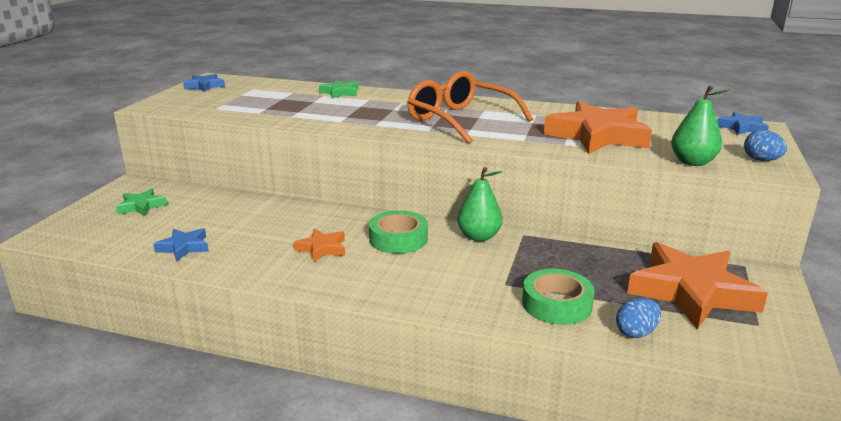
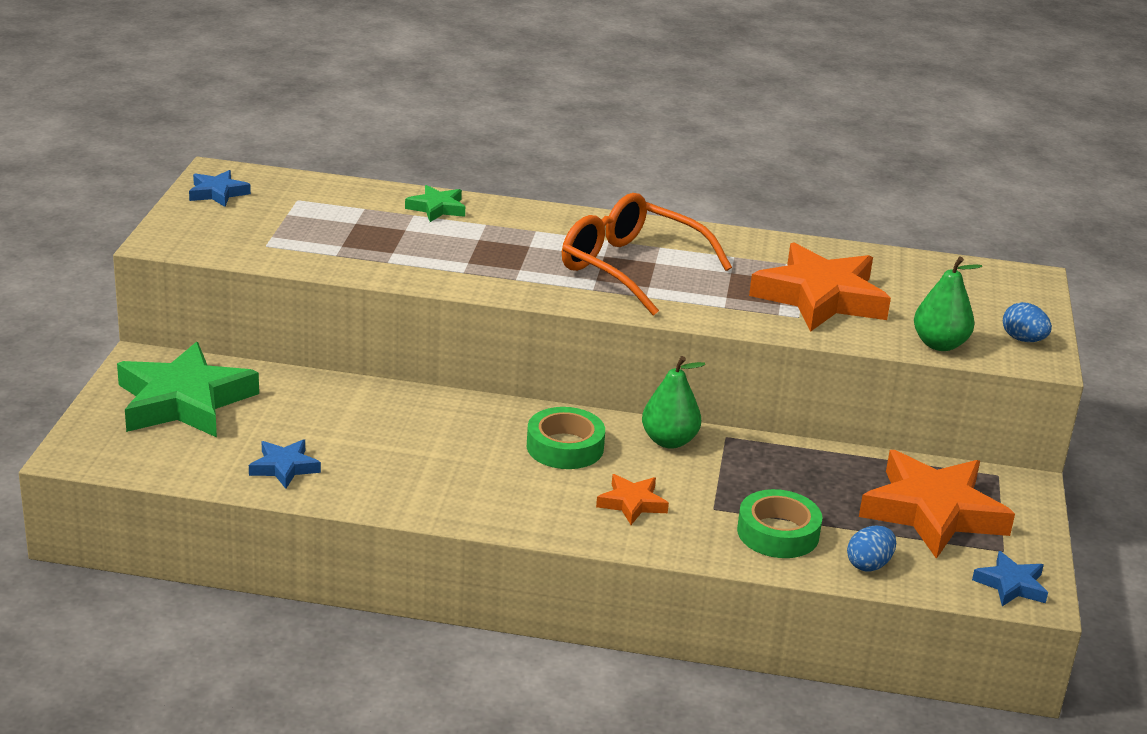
camera: 10 degrees left, 5 degrees up
(141, 206) = (184, 401): green star -> green star, size x2.11
(322, 248) = (470, 464): orange star -> orange star (632, 503)
(742, 128) = (1008, 280): blue star -> blue star (1011, 585)

